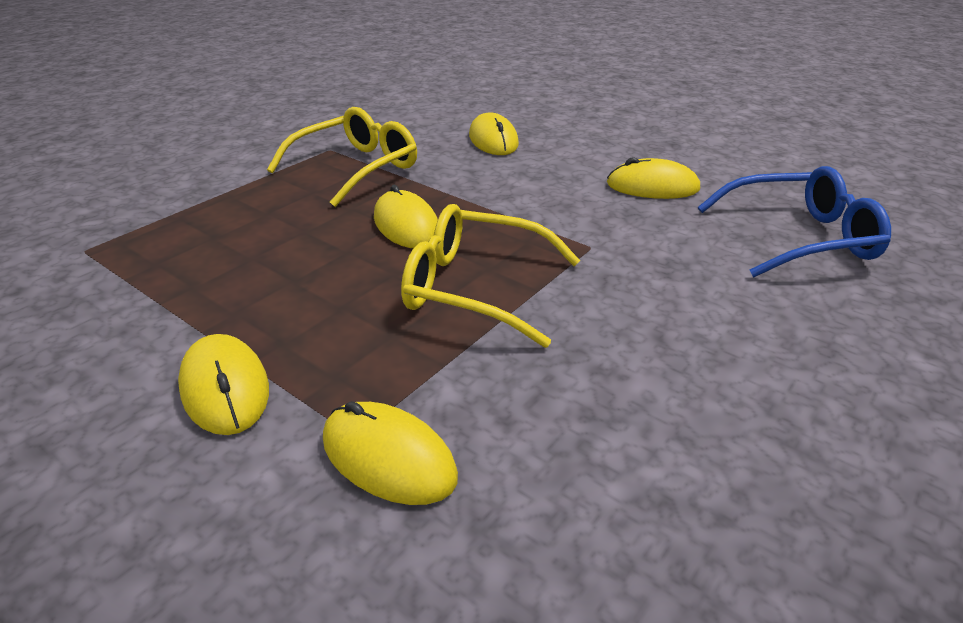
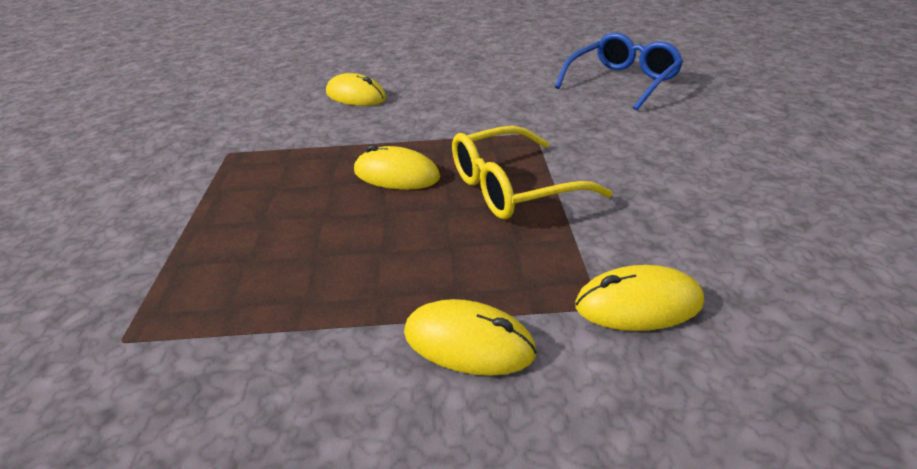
camera: 40 degrees left, 0 degrees up
(356, 168) = (280, 155): yellow glasses -> none
(652, 186) = (508, 85): yellow mouse -> none

